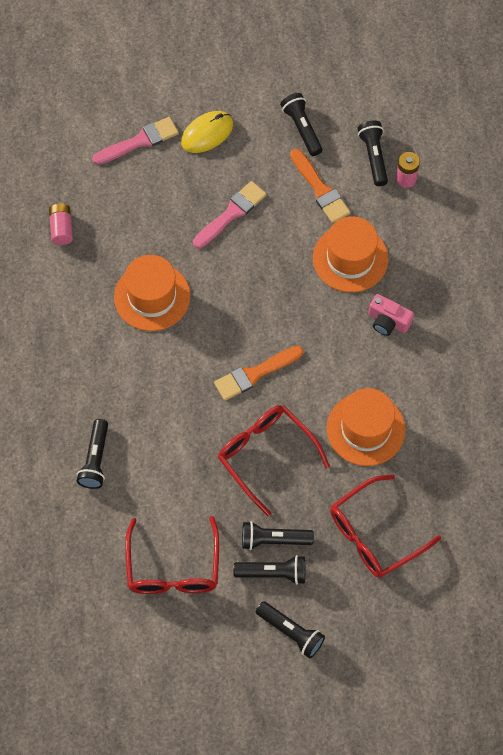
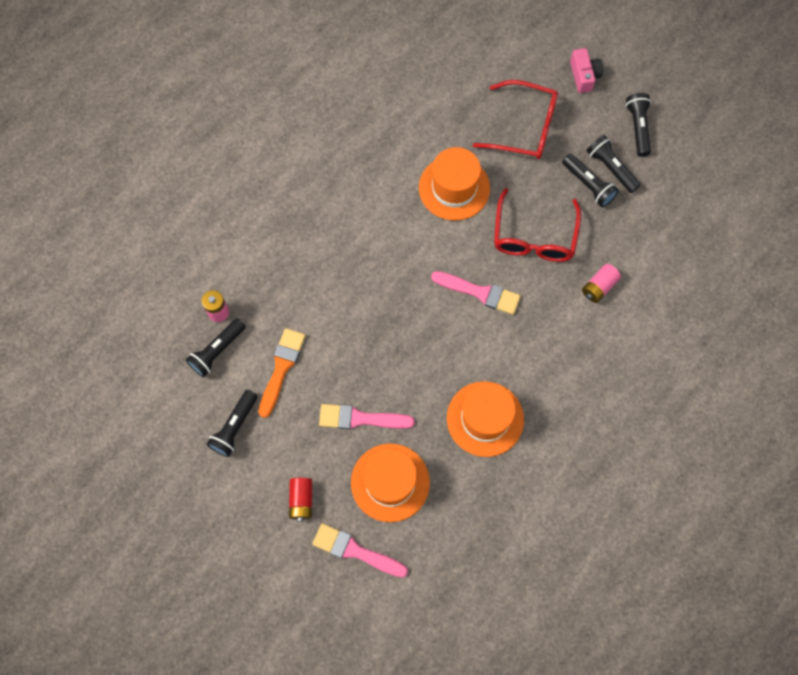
camera: 130 degrees left, 5 degrees up
(61, 228) = (490, 543): pink battery -> pink battery (599, 287)
(95, 459) = (647, 348): black flashlight -> none
(173, 568) = (669, 232): red glasses -> none
(207, 133) = (301, 500): yellow mouse -> red battery
(255, 374) = (480, 293): orange brush -> pink brush
(350, 258) = (325, 300): orange hat -> orange hat (390, 482)
(388, 321) = (356, 235): pink camera -> pink camera (584, 76)

